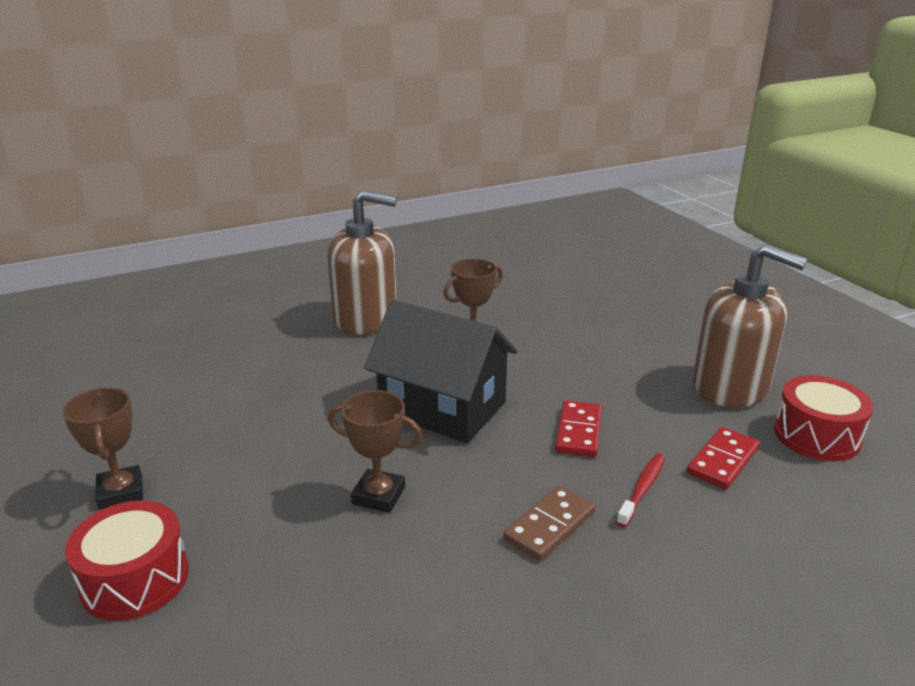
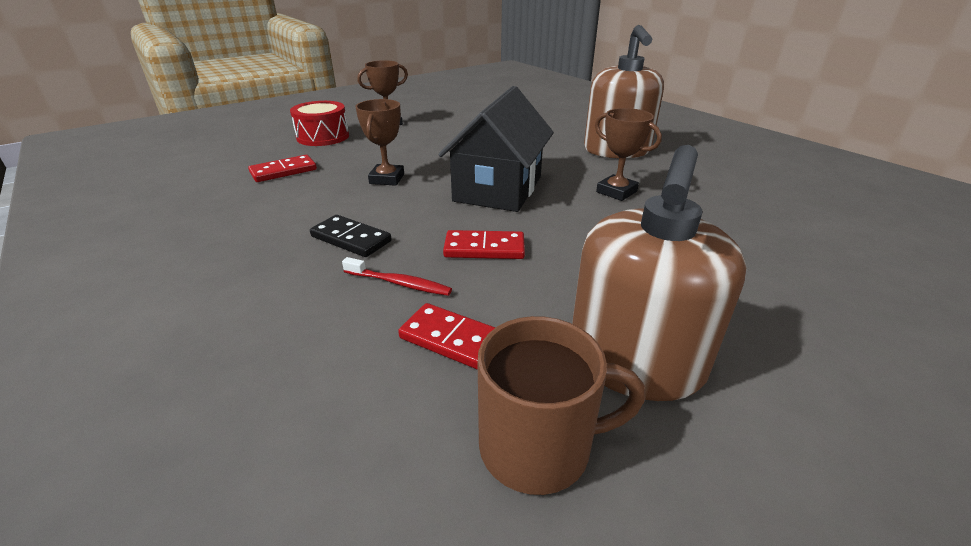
camera: 80 degrees right, 5 degrees up
(295, 619) = (283, 171): none -> red domino
(549, 526) = (351, 239): brown domino -> black domino
(816, 435) = (538, 446): red drum -> brown mug

